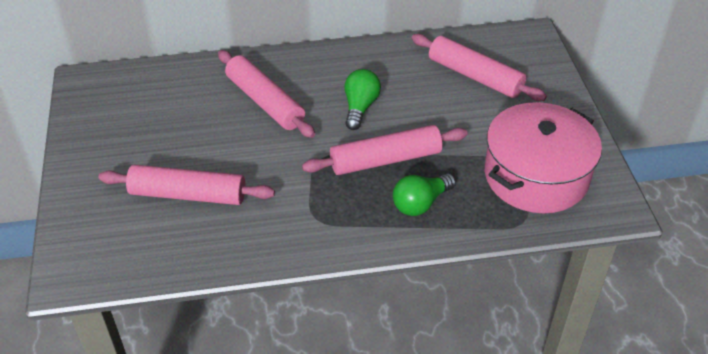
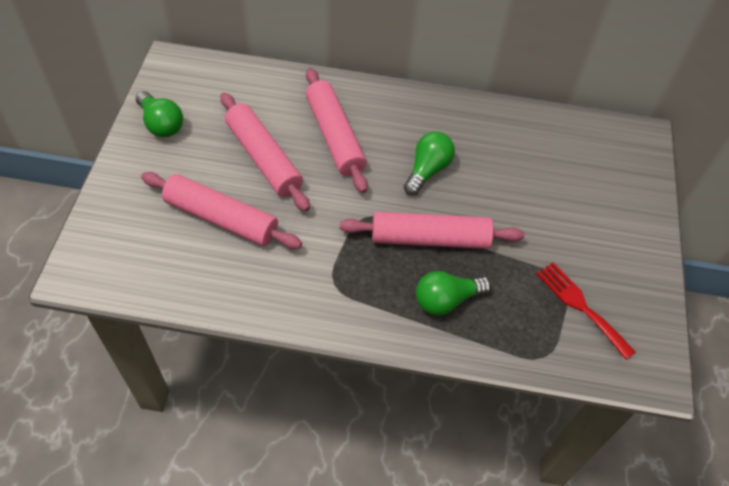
camera: 15 degrees right, 10 degrees up
(95, 133) = (161, 124): none -> green light bulb
(475, 76) = (562, 168): pink rolling pin -> pink rolling pin (264, 158)
(536, 176) = (581, 306): pink pot -> red fork

